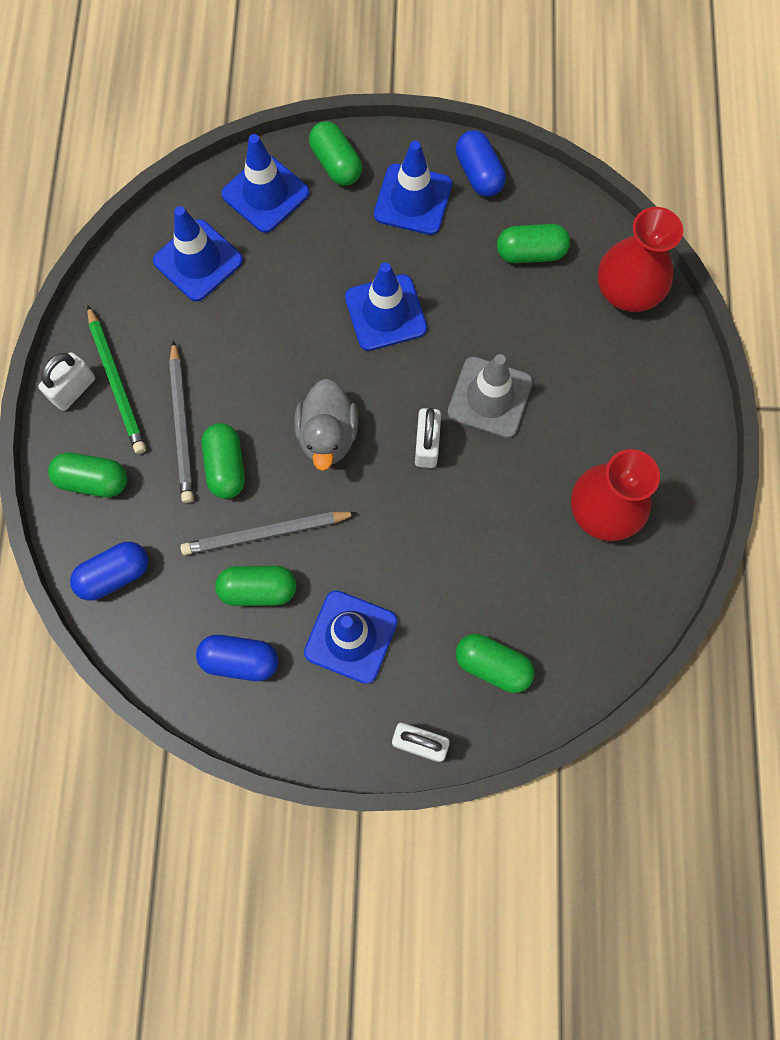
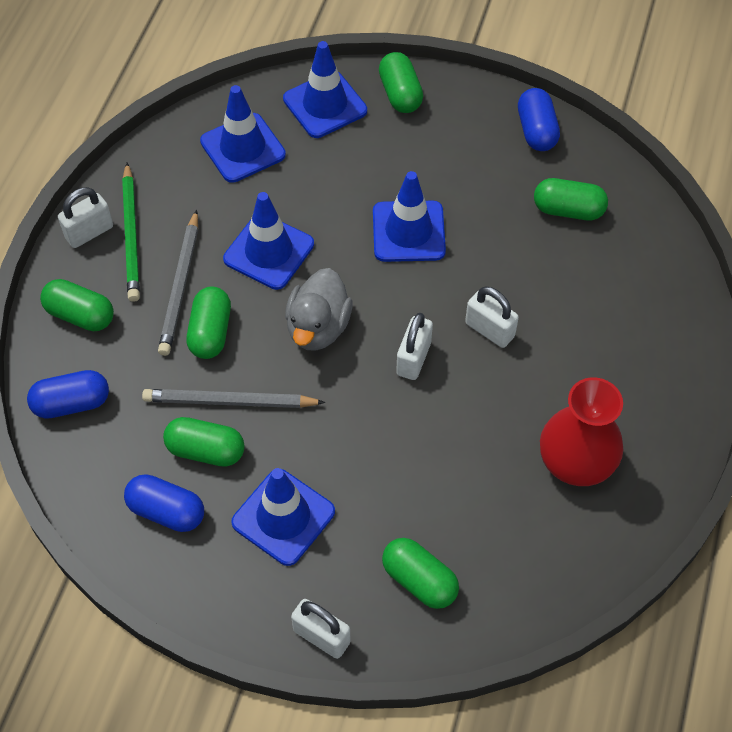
camera: 15 degrees right, 15 degrees down
(413, 200) = (465, 139): blue traffic cone -> blue traffic cone (269, 252)
(490, 397) = (489, 330): grey traffic cone -> white padlock
(627, 291) = (656, 265): red vase -> none

